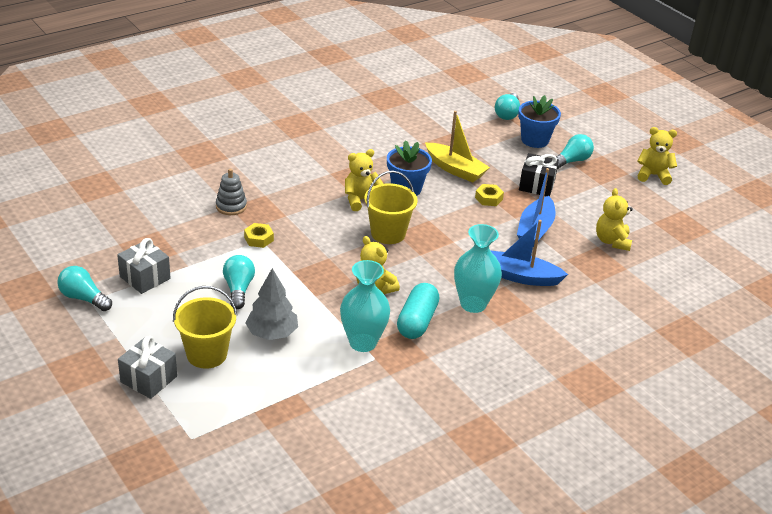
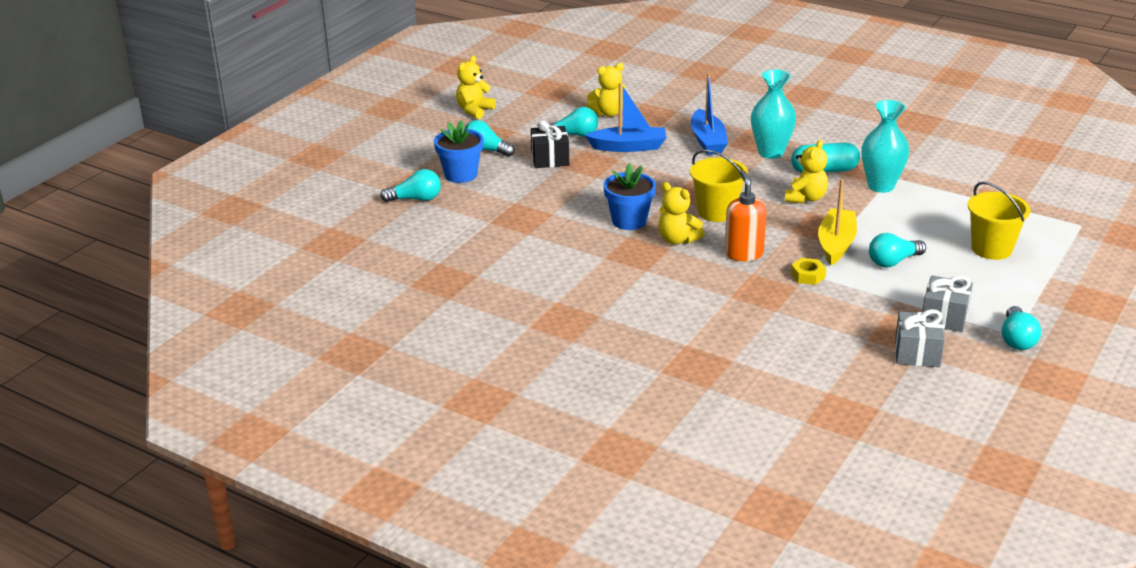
camera: 110 degrees left, 5 degrees down
(149, 379) = (1056, 265): grey gift -> grey gift (917, 353)
(231, 206) = (774, 309): grey stacking toy -> none
(272, 333) = (925, 228): grey tree -> none
(315, 222) = (743, 254): none -> orange soap dispenser
(455, 169) = (564, 204): yellow boat -> yellow boat (836, 244)
(488, 198) = (600, 177): yellow nut -> none
(576, 210) = (574, 135): none -> turquoise light bulb
(653, 175) = (474, 111): yellow teddy bear -> yellow teddy bear turned 45 degrees clockwise

